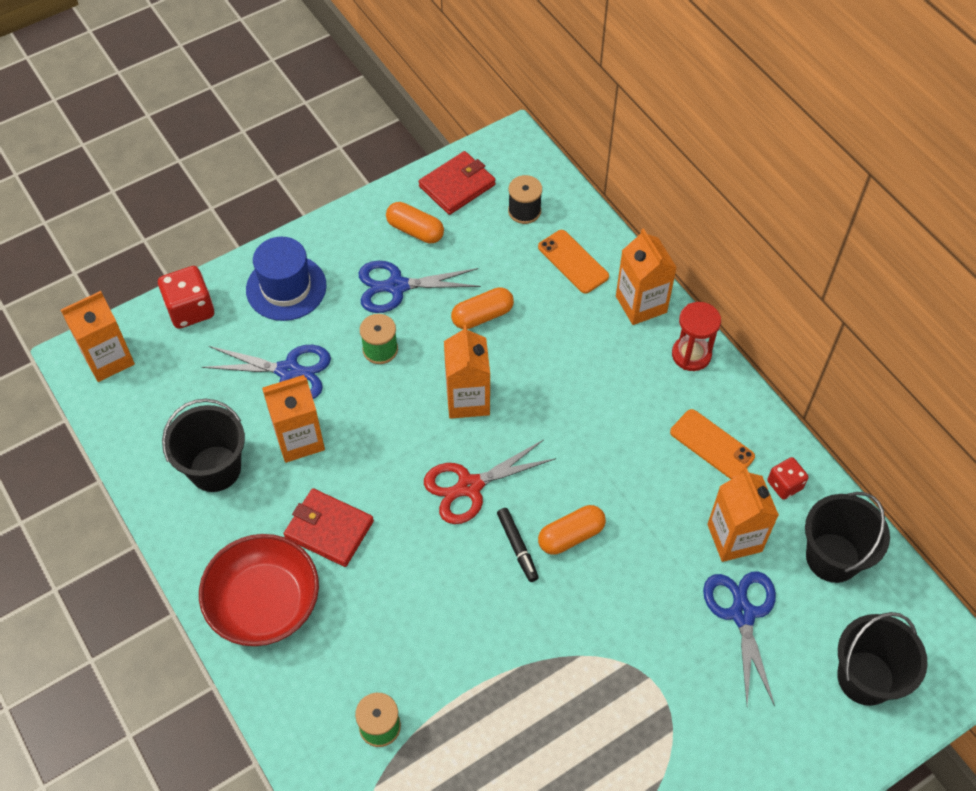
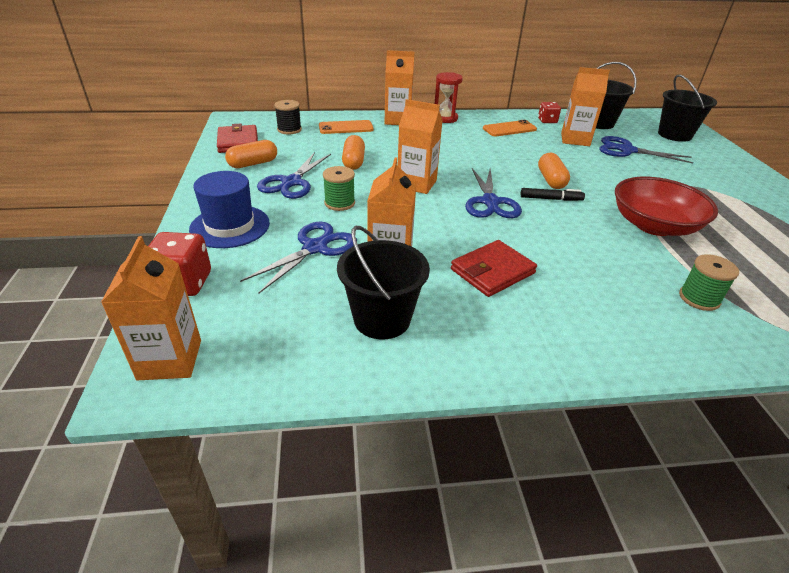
camera: 65 degrees left, 20 degrees down
(264, 603) = (553, 329): red bowl -> red bowl (654, 225)
(469, 487) = (490, 202): red scissors -> blue scissors

